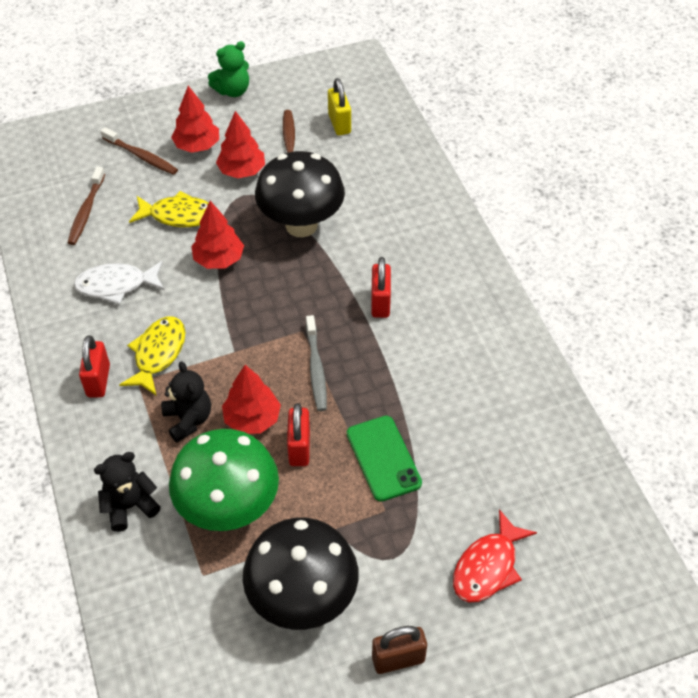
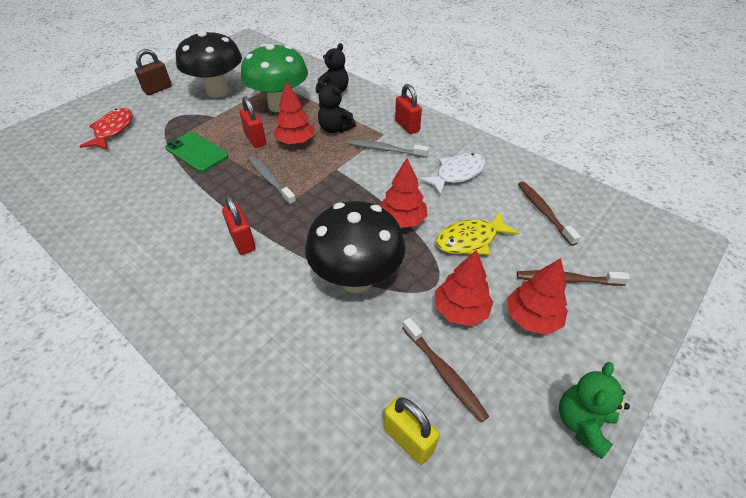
camera: 150 degrees right, 5 degrees down
(158, 354) = (385, 150): yellow fish -> grey toothbrush

